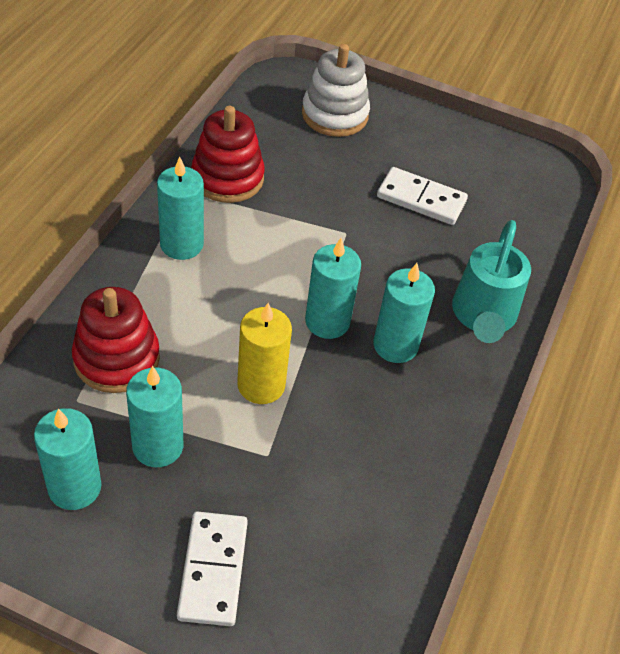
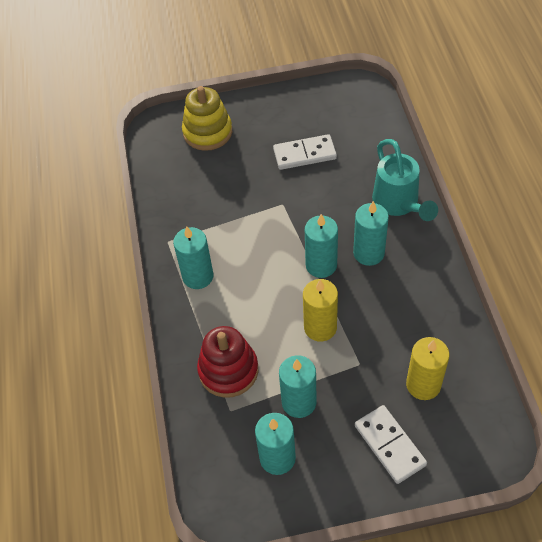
camera: 25 degrees left, 5 degrees up
(227, 178) = (184, 216): red stacking toy -> none
(320, 532) = (423, 385): none -> yellow candle
(335, 115) = (207, 132): white stacking toy -> yellow stacking toy

